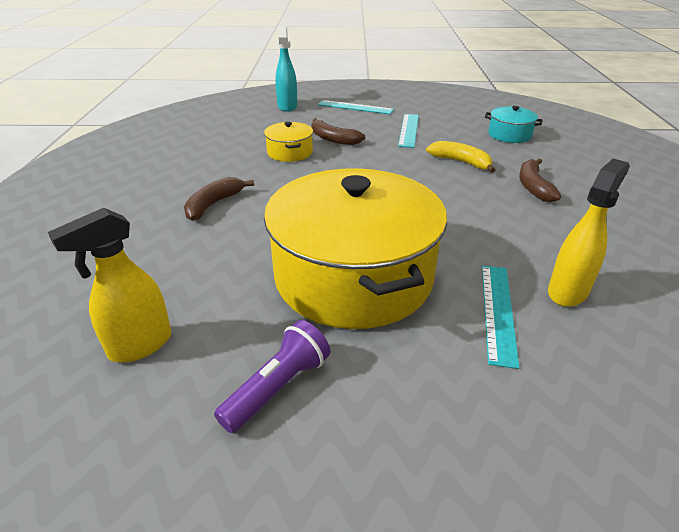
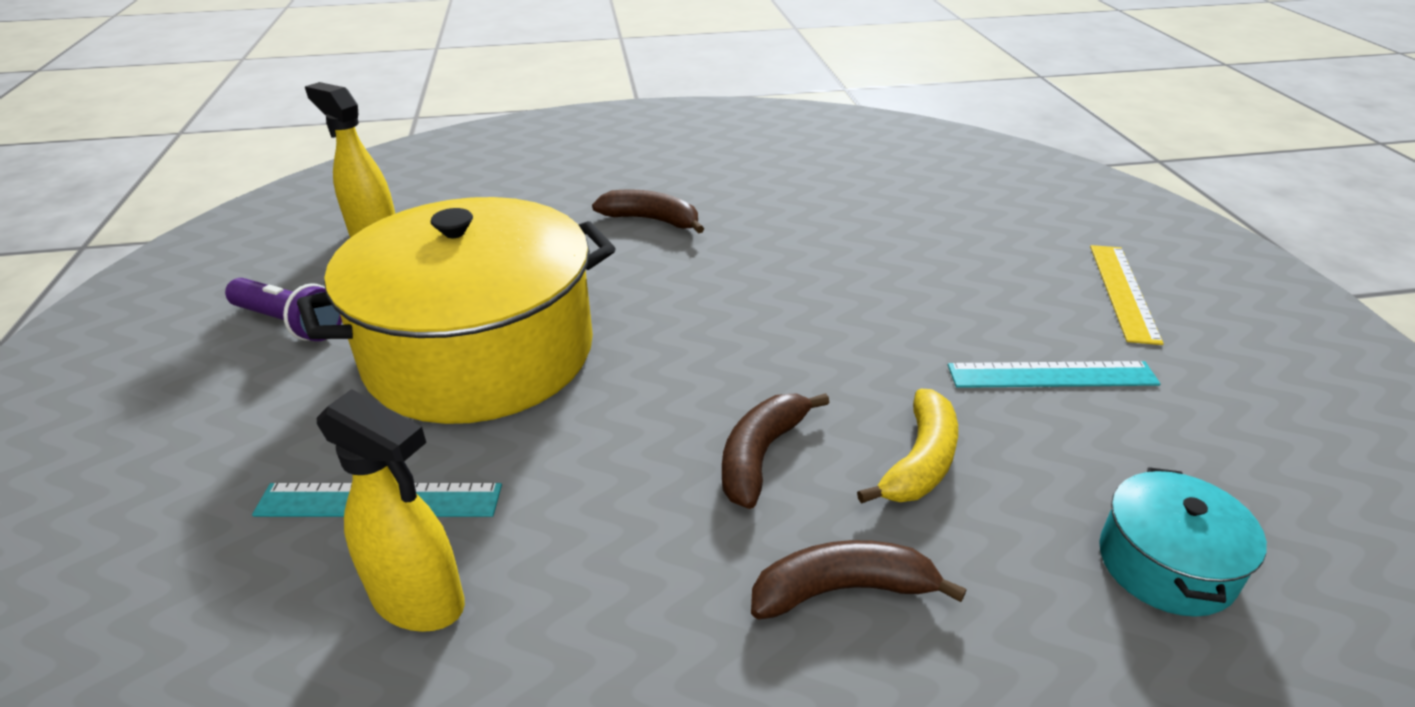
camera: 80 degrees right, 0 degrees up
(287, 106) = (1050, 217): turquoise spray bottle -> none
(290, 152) = (845, 250): yellow pot -> none
(333, 139) = (930, 284): brown banana -> brown banana (761, 455)
(355, 107) = (1123, 292): turquoise ruler -> yellow ruler

